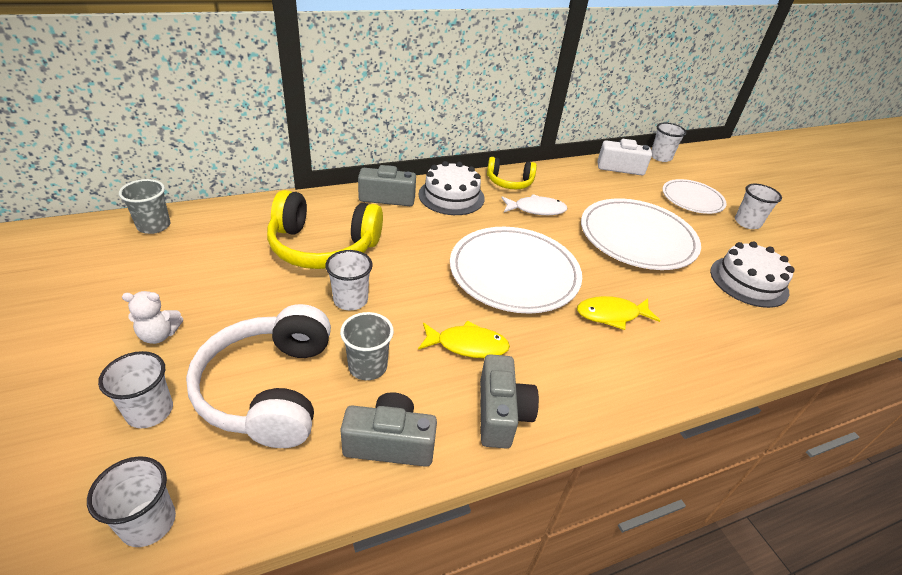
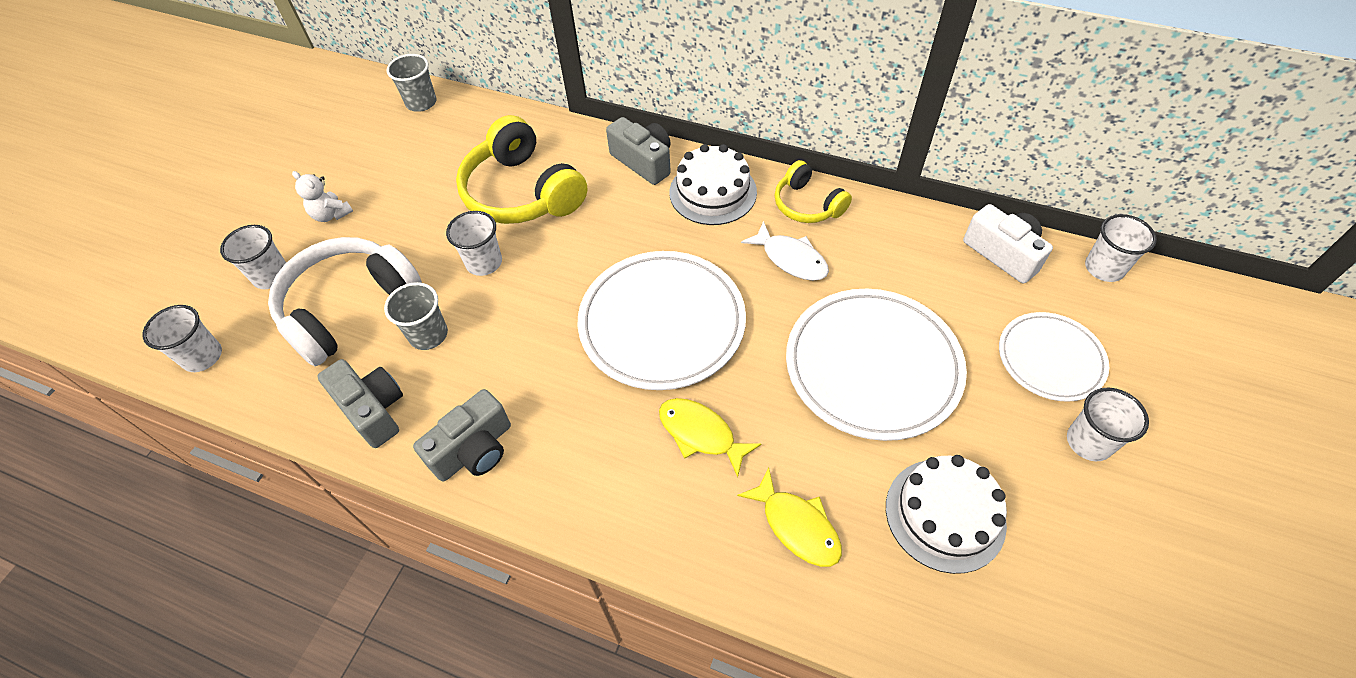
camera: 50 degrees right, 15 degrees up
(467, 345) = (524, 369): yellow fish -> yellow fish (797, 525)

